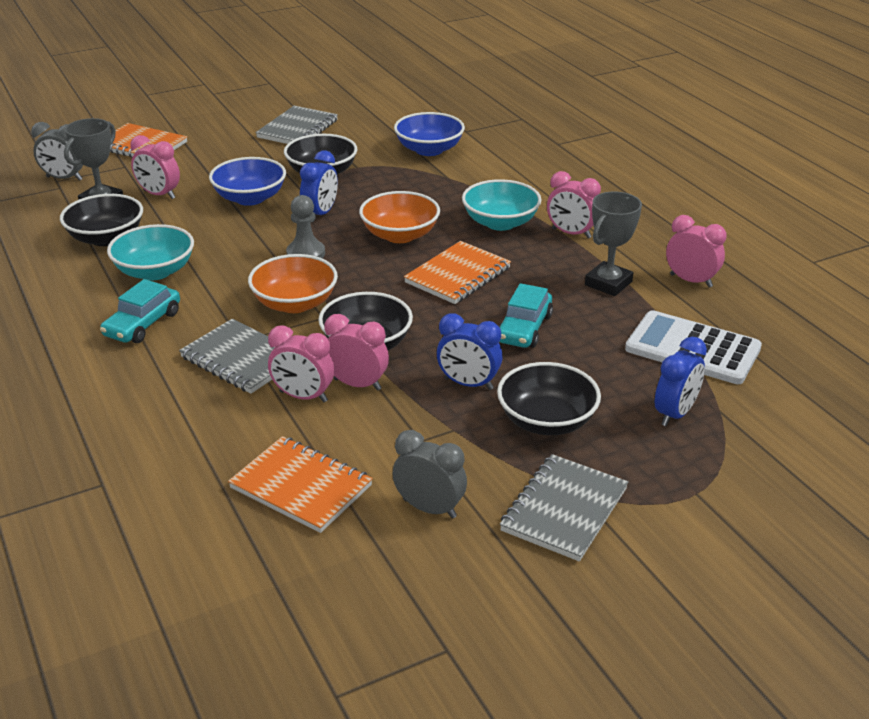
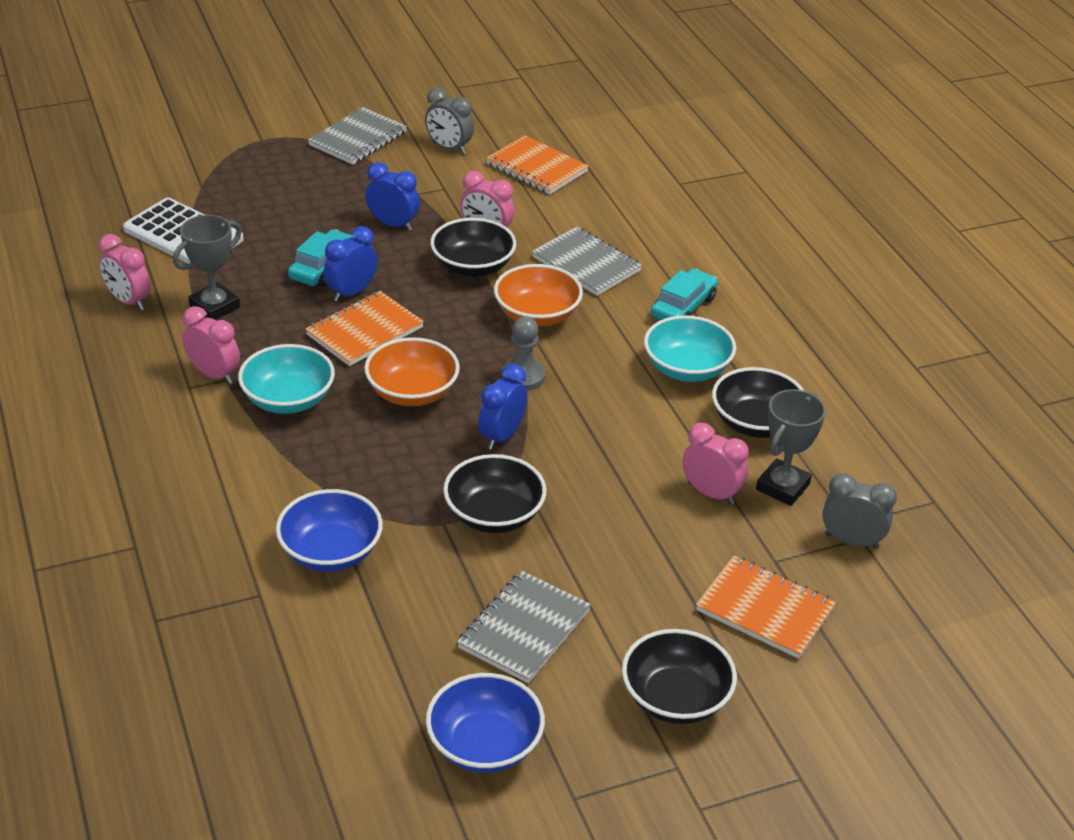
camera: 175 degrees left, 5 degrees up
(250, 198) = (591, 474): blue bowl -> blue bowl (484, 745)
(303, 396) = (532, 228): pink clock -> none
(546, 421) = (342, 192): black bowl -> black bowl (675, 698)
(675, 414) = (238, 187): blue clock -> blue clock (351, 292)

